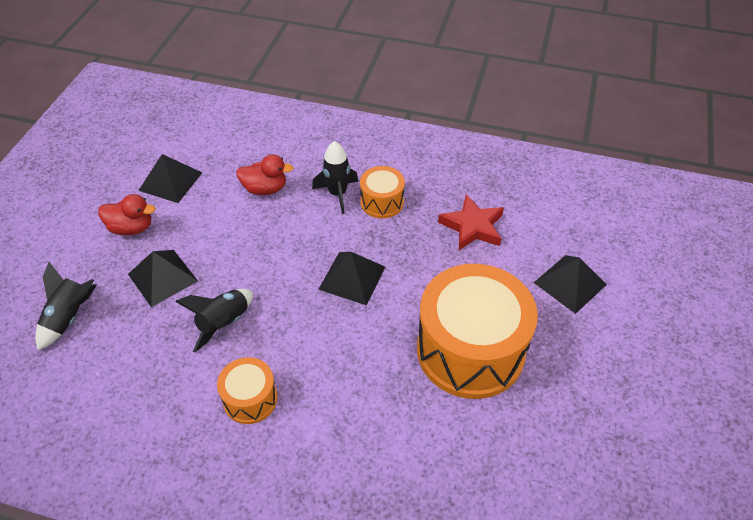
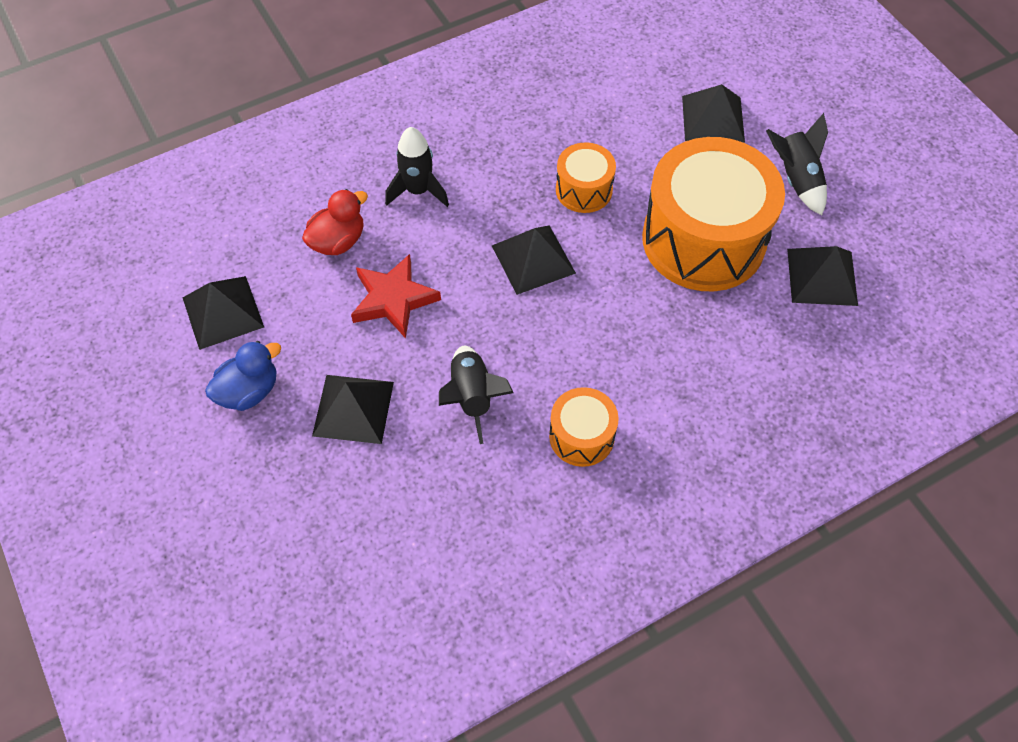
camera: 45 degrees left, 10 degrees up
(69, 317) = (311, 525): black rocket -> black rocket (796, 179)
(131, 228) = (249, 391): red duck -> blue duck
(382, 202) = (470, 166): orange drum -> orange drum (584, 190)
(472, 227) = (579, 128): red star -> red star (393, 299)
(525, 441) = (822, 276): none -> black pyramid

